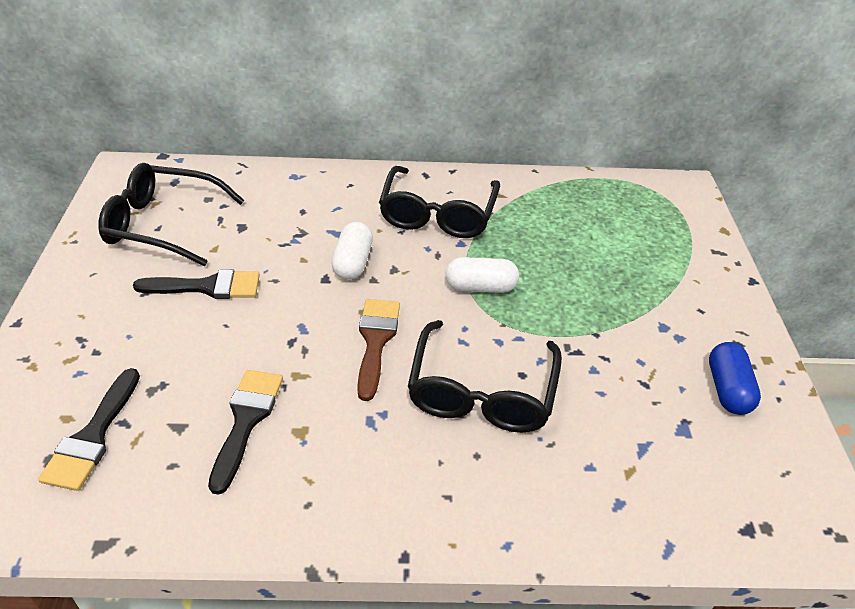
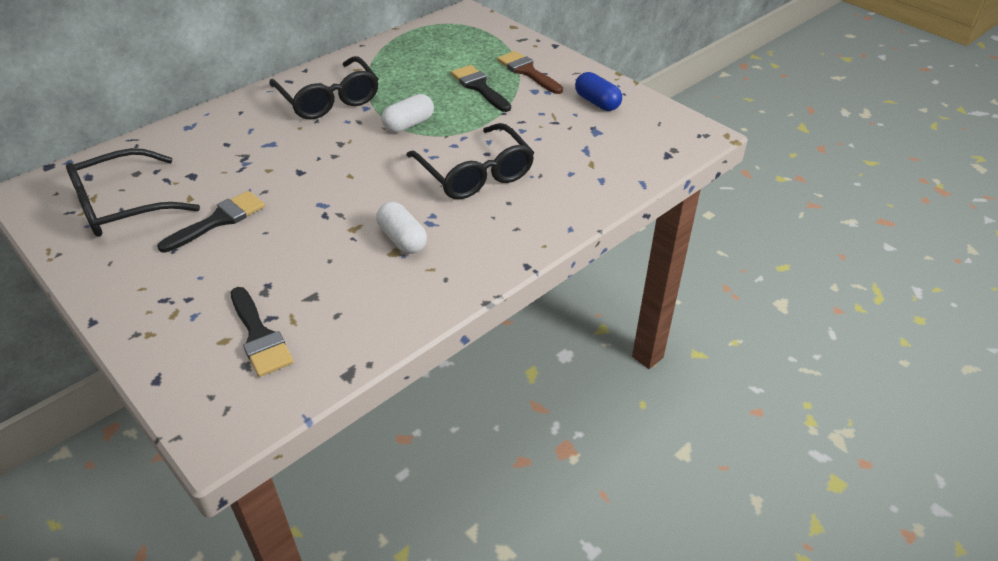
camera: 40 degrees left, 0 degrees up
(246, 421) = (353, 267): black brush -> black brush (479, 87)
(353, 262) = (307, 154): white capsule -> white capsule (402, 239)
(376, 341) = (380, 185): brown brush -> brown brush (527, 72)

